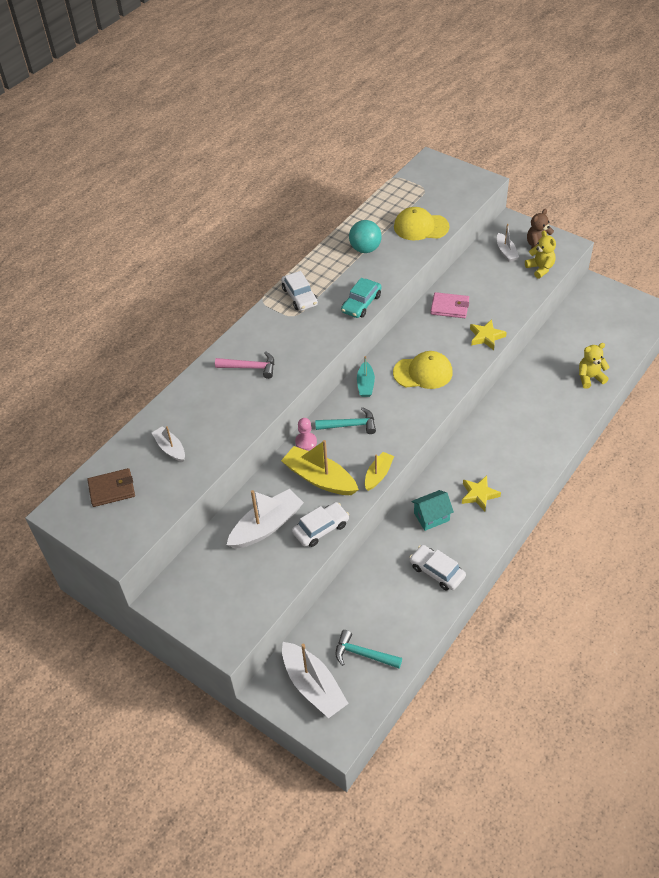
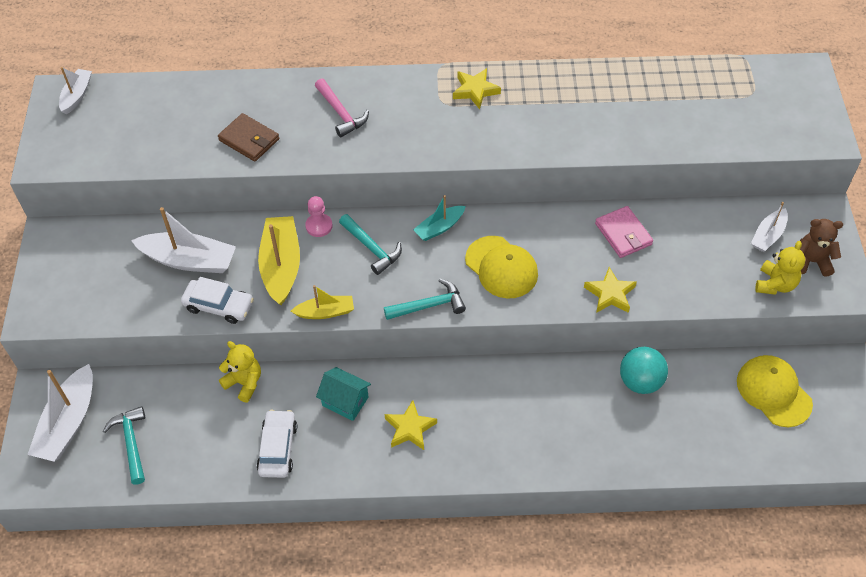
camera: 50 degrees right, 5 degrees up
(112, 489) = (108, 111): brown wallet -> brown wallet (249, 140)
(170, 448) = (188, 120): white boat -> white boat (77, 95)
(299, 296) = (475, 90): white car -> yellow star
(361, 303) = (513, 146): turquoise car -> none
(365, 249) = (600, 100): turquoise ball -> turquoise ball (640, 381)
(420, 421) = (429, 305): none -> turquoise hammer
(421, 227) = (686, 126): yellow cap -> yellow cap (773, 392)
(590, 378) = (682, 442): yellow teddy bear -> yellow teddy bear (244, 383)

